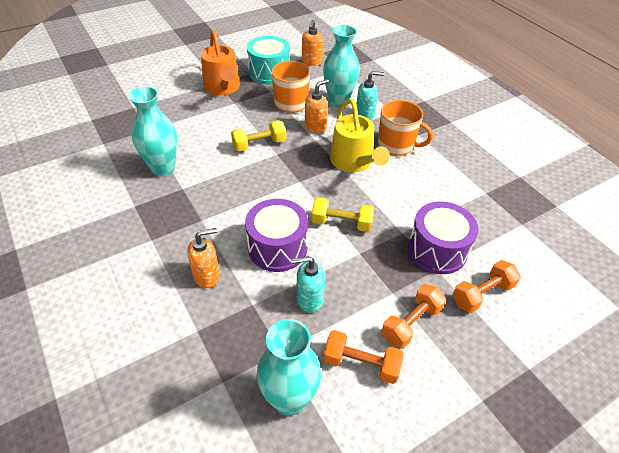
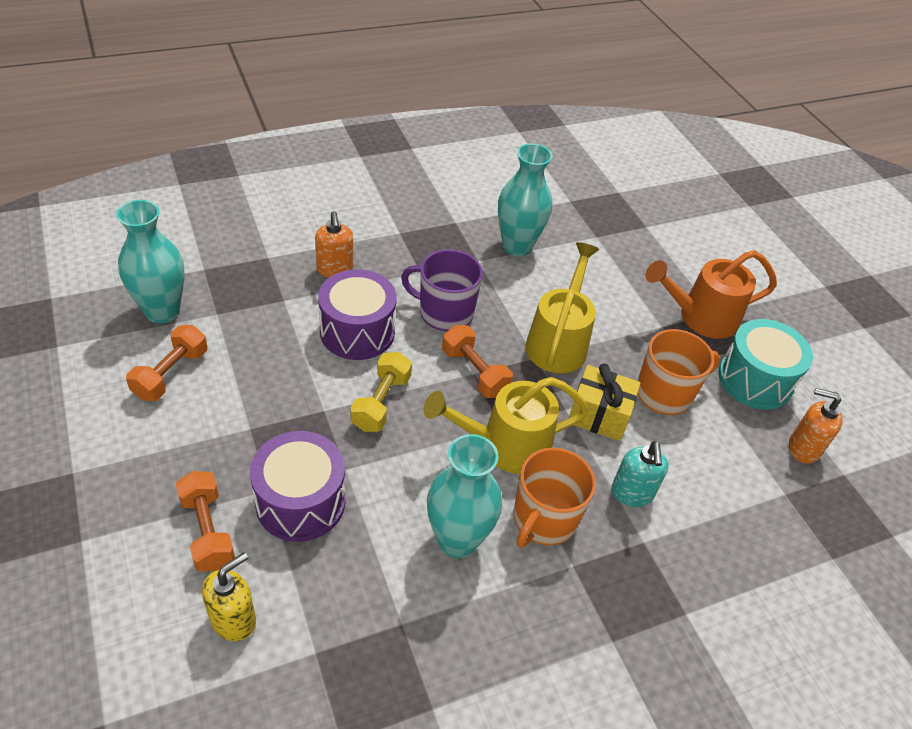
camera: 95 degrees right, 0 degrees up
(245, 201) = (444, 313): none -> purple mug
(259, 144) = (558, 341): yellow dumbbell -> yellow watering can
(309, 299) = (271, 347): turquoise soap dispenser -> none
(315, 127) = (599, 415): orange soap dispenser -> yellow gift
(338, 101) = (674, 463): turquoise vase -> turquoise vase (457, 540)
(411, 323) = (199, 434): orange dumbbell -> orange dumbbell (474, 372)
(527, 264) = (234, 619): none -> yellow soap dispenser

